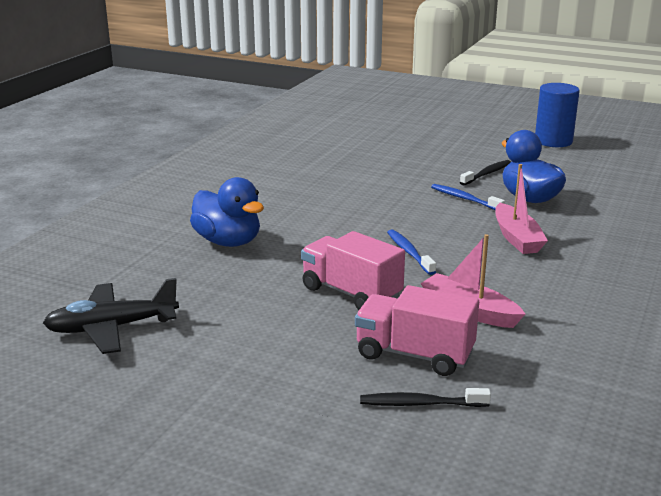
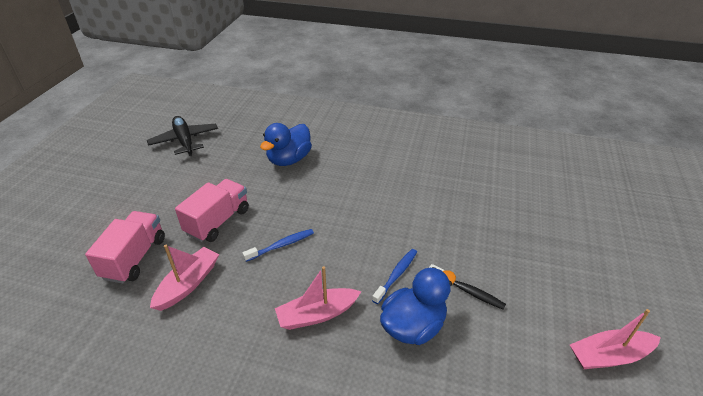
camera: 80 degrees right, 15 degrees up
(421, 404) = (79, 264): black toothbrush -> none
(553, 141) = (609, 356): blue cylinder -> pink boat

